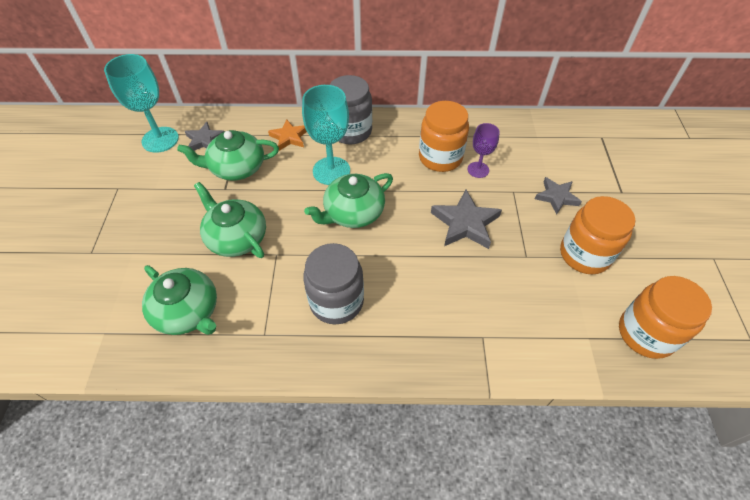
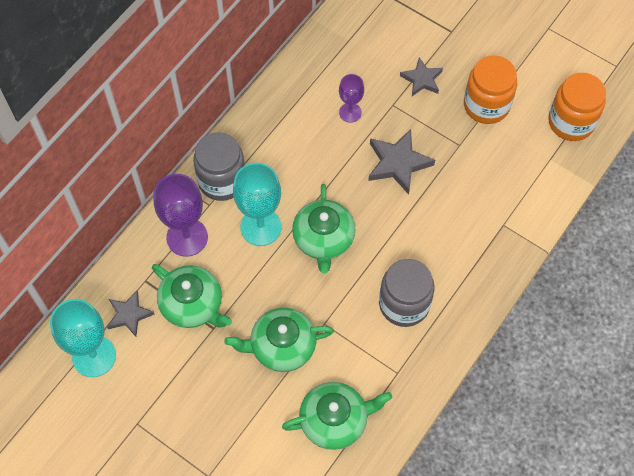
camera: 55 degrees left, 10 degrees up
(236, 167) = (192, 304): green teapot -> green teapot turned 75 degrees counterclockwise
(289, 137) = (187, 237): orange star -> purple goblet
(440, 157) = (313, 131): orange jar -> none

